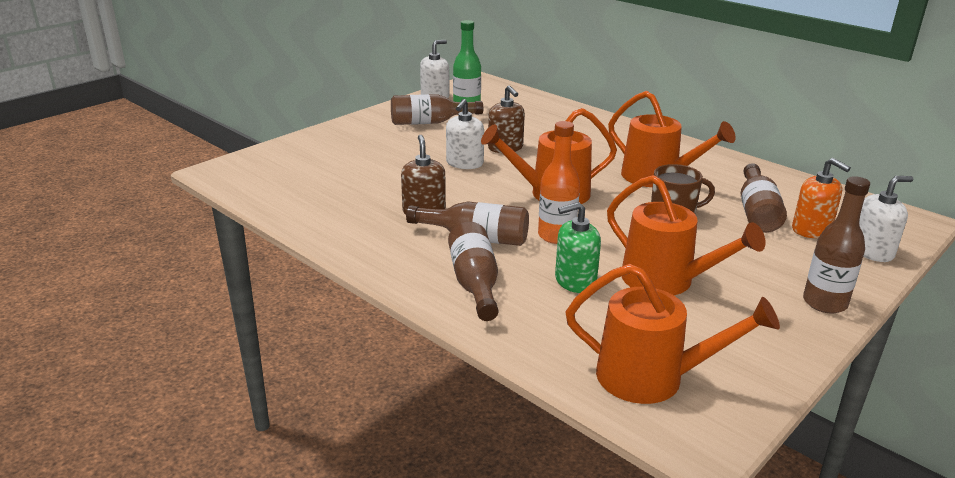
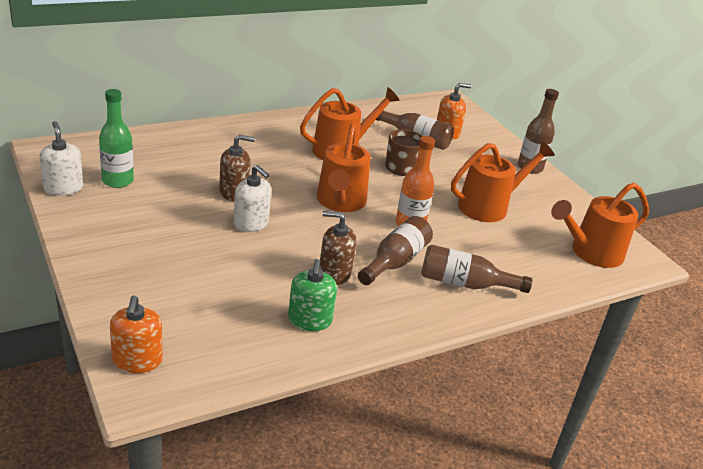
camera: 75 degrees left, 5 degrees up
(251, 163) = (137, 360): none -> orange soap dispenser
(430, 122) = (134, 212): brown bottle -> none
(575, 281) = (476, 240): green soap dispenser -> green soap dispenser (309, 320)
(653, 378) = (591, 253): orange watering can -> orange watering can turned 150 degrees counterclockwise
(871, 251) = (480, 128): white soap dispenser -> none

